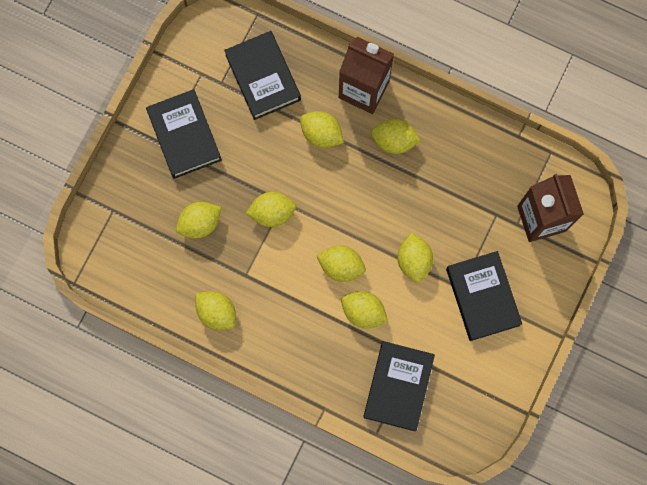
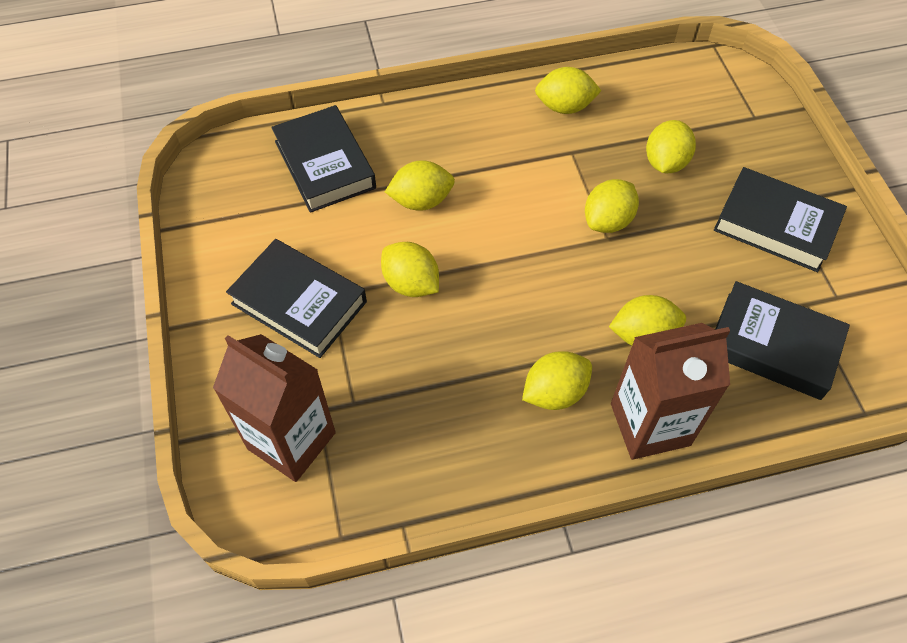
camera: 140 degrees right, 20 degrees down
(341, 266) = (485, 224): yellow lemon -> none

